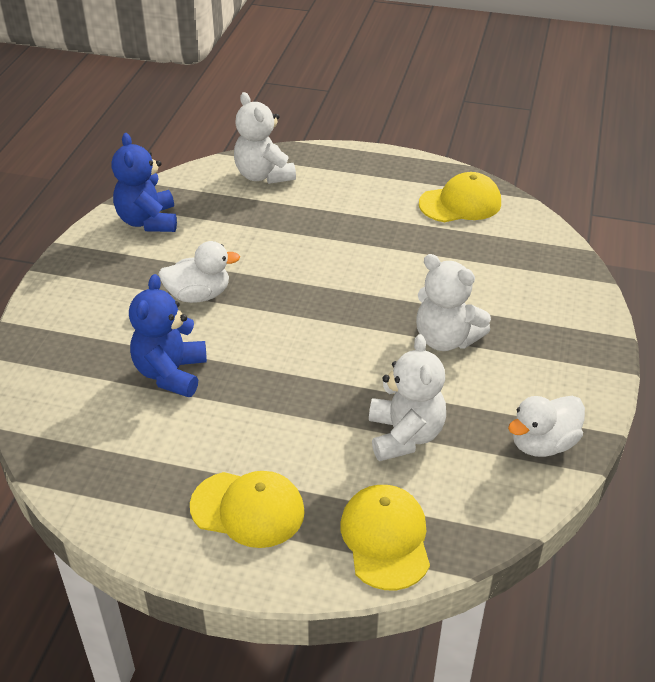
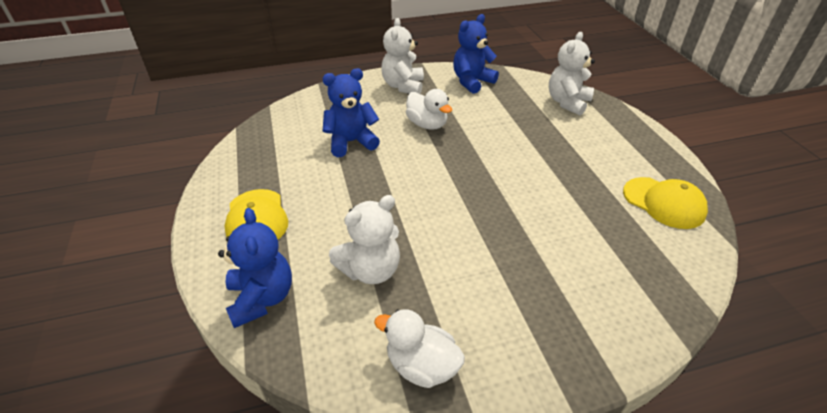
camera: 60 degrees right, 0 degrees up
(385, 539) = (261, 298): yellow cap -> blue teddy bear
(446, 339) = (493, 254): white teddy bear -> white teddy bear (403, 86)

